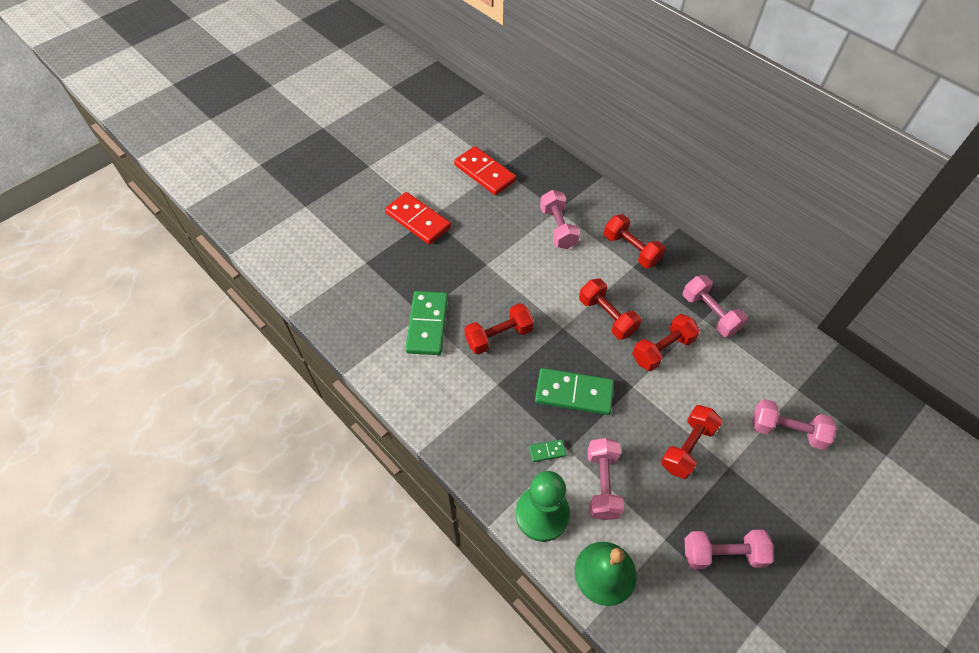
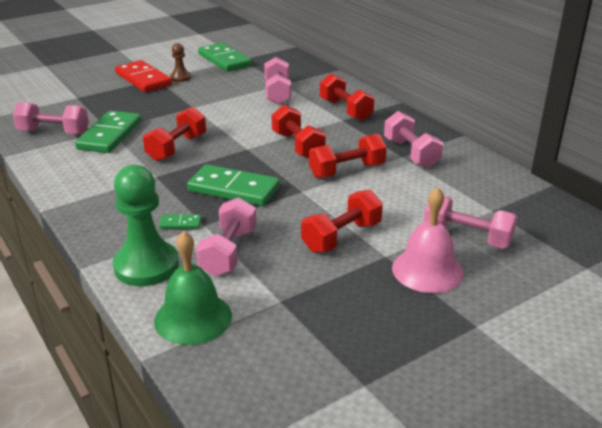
camera: 10 degrees right, 25 degrees down
(453, 212) = (180, 78): none -> brown pawn
(484, 173) = (224, 60): red domino -> green domino
(498, 336) = (177, 148): red dumbbell -> red dumbbell turned 45 degrees counterclockwise
(722, 553) = (346, 320): pink dumbbell -> pink dumbbell (54, 132)
(767, 480) = (427, 270): none -> pink bell

